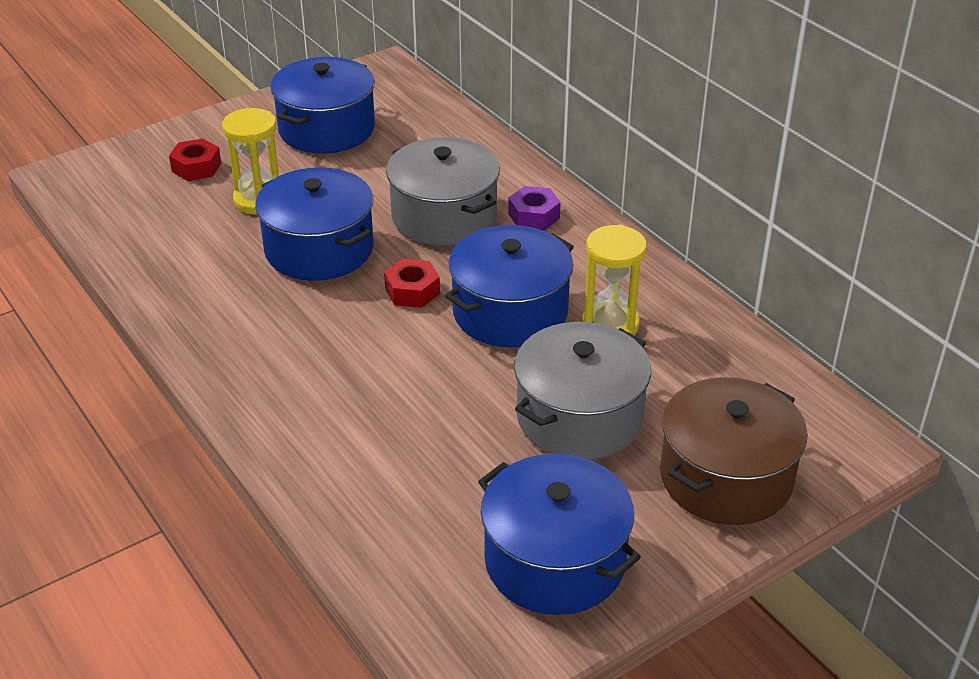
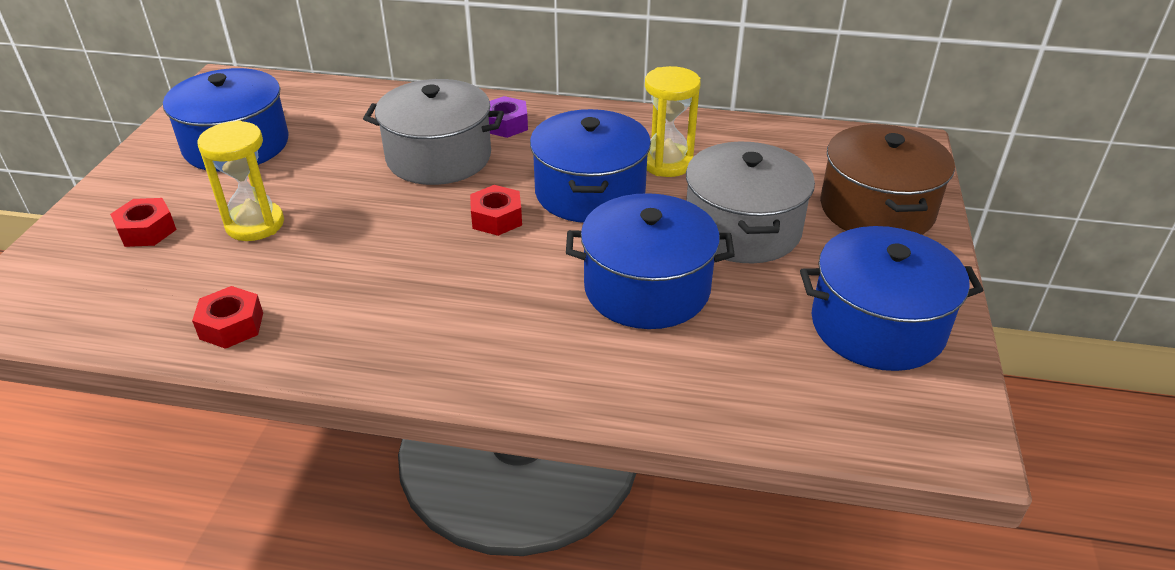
camera: 45 degrees left, 0 degrees up
(158, 265) = (231, 326): none -> red nut
(319, 249) = (371, 231): blue pot -> blue pot (647, 288)

